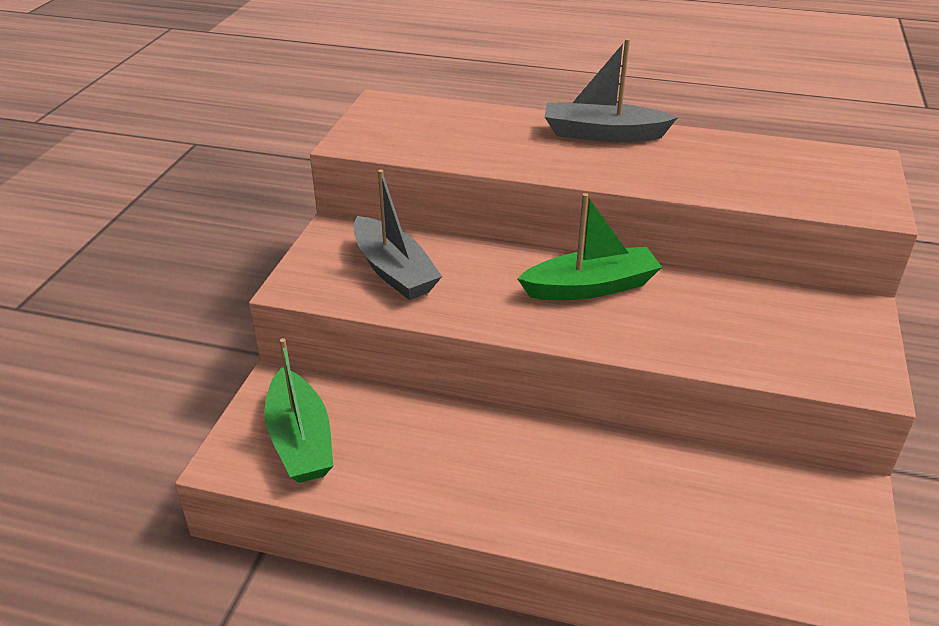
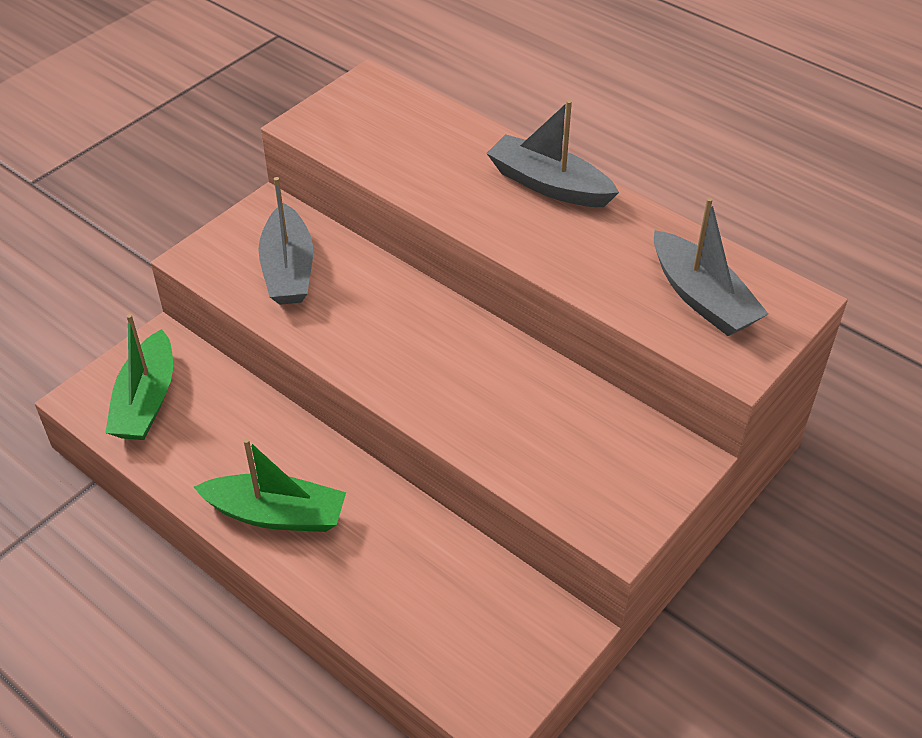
camera: 25 degrees right, 10 degrees up
(591, 287) = (448, 345): green boat -> green boat (276, 514)
(800, 175) = (702, 298): none -> grey boat

